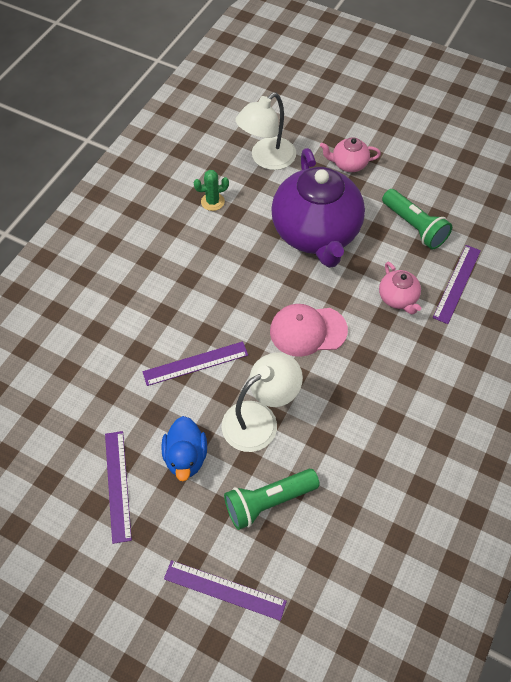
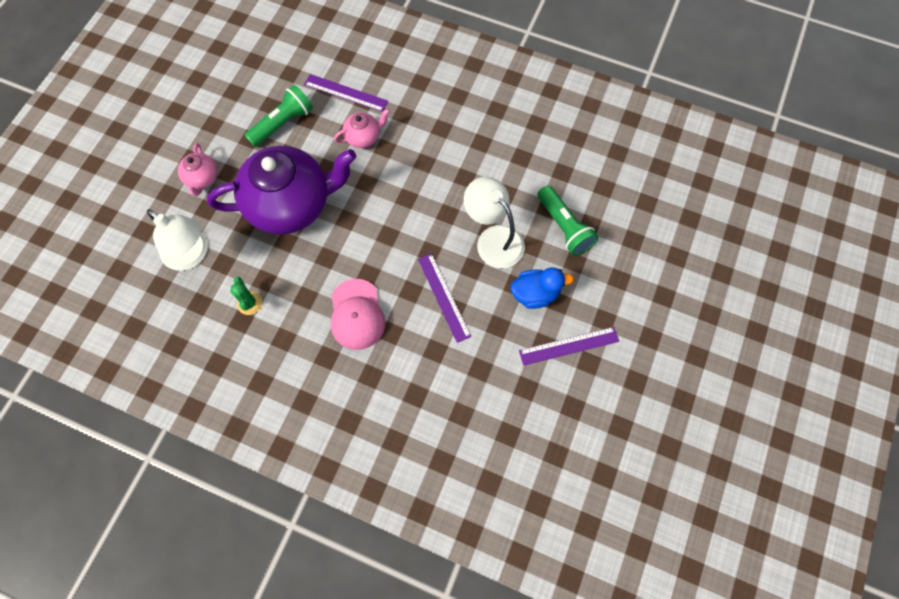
camera: 95 degrees left, 10 degrees up
(224, 590) = (638, 252): purple ruler -> none
(308, 331) = (402, 206): pink cap -> pink cap (357, 314)

